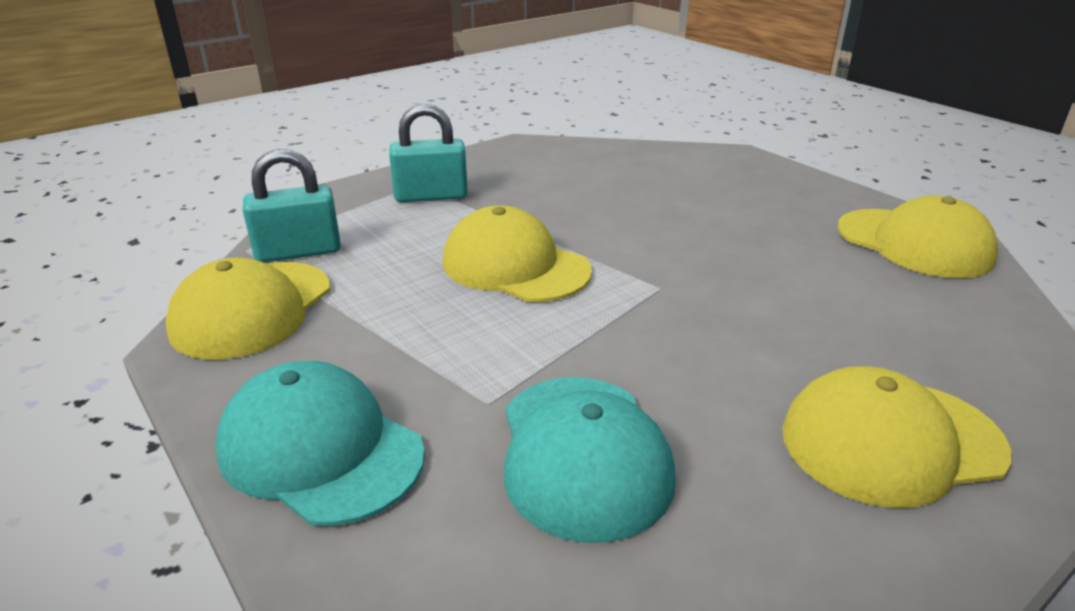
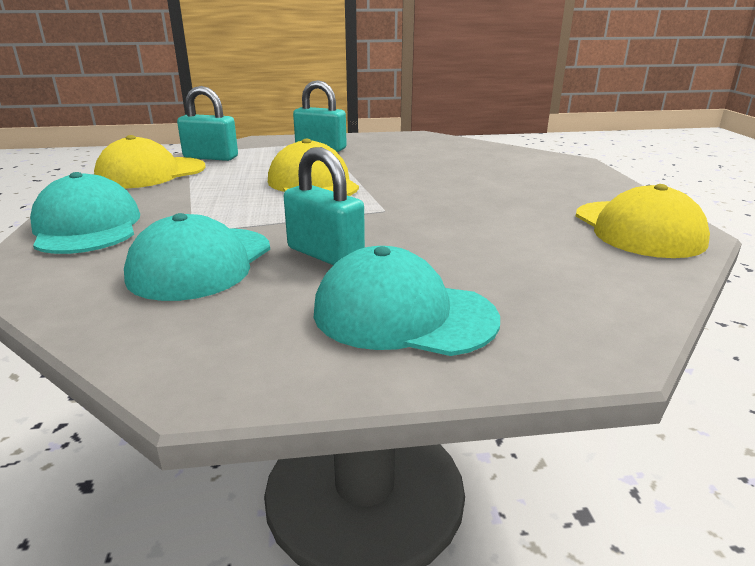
camera: 30 degrees right, 5 degrees down
(698, 383) = (325, 254): none -> turquoise padlock
(891, 441) = (403, 314): yellow cap -> turquoise cap

